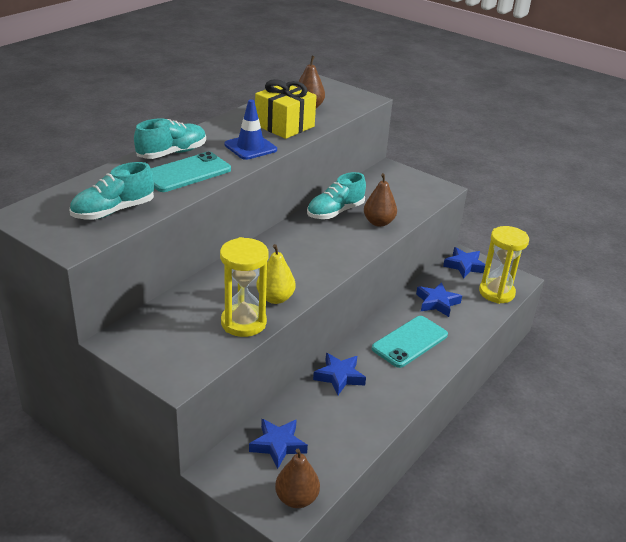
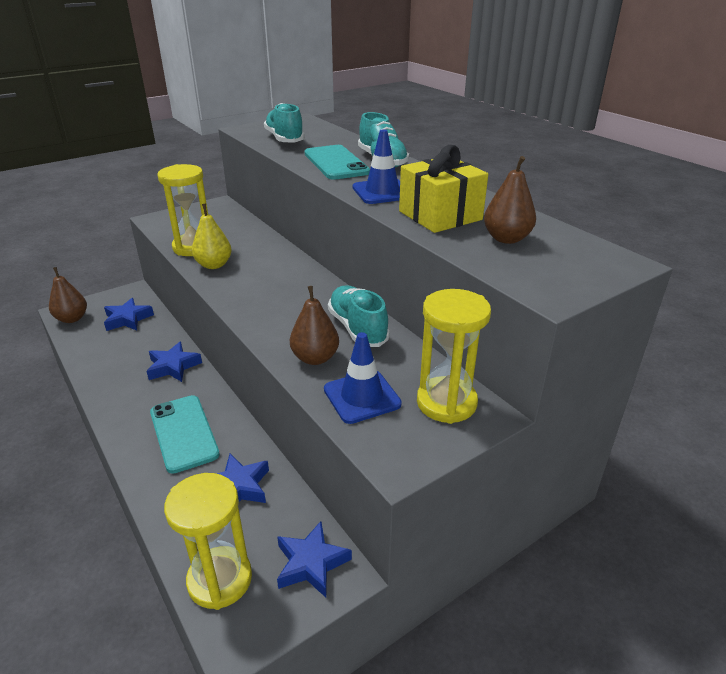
camera: 110 degrees right, 0 degrees up
(389, 178) = (446, 403): none -> yellow hourglass
(403, 202) = (362, 397): none -> blue traffic cone

